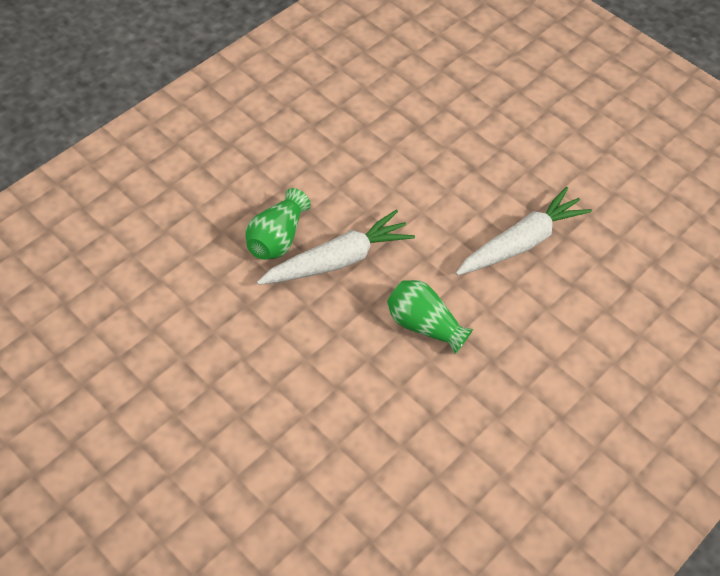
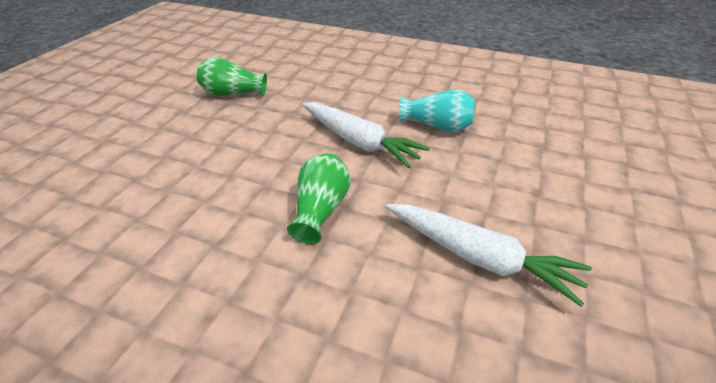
camera: 70 degrees right, 15 degrees down
(277, 238) = (358, 110): green vase -> green vase (232, 93)
(345, 185) = (437, 126): none -> turquoise vase

